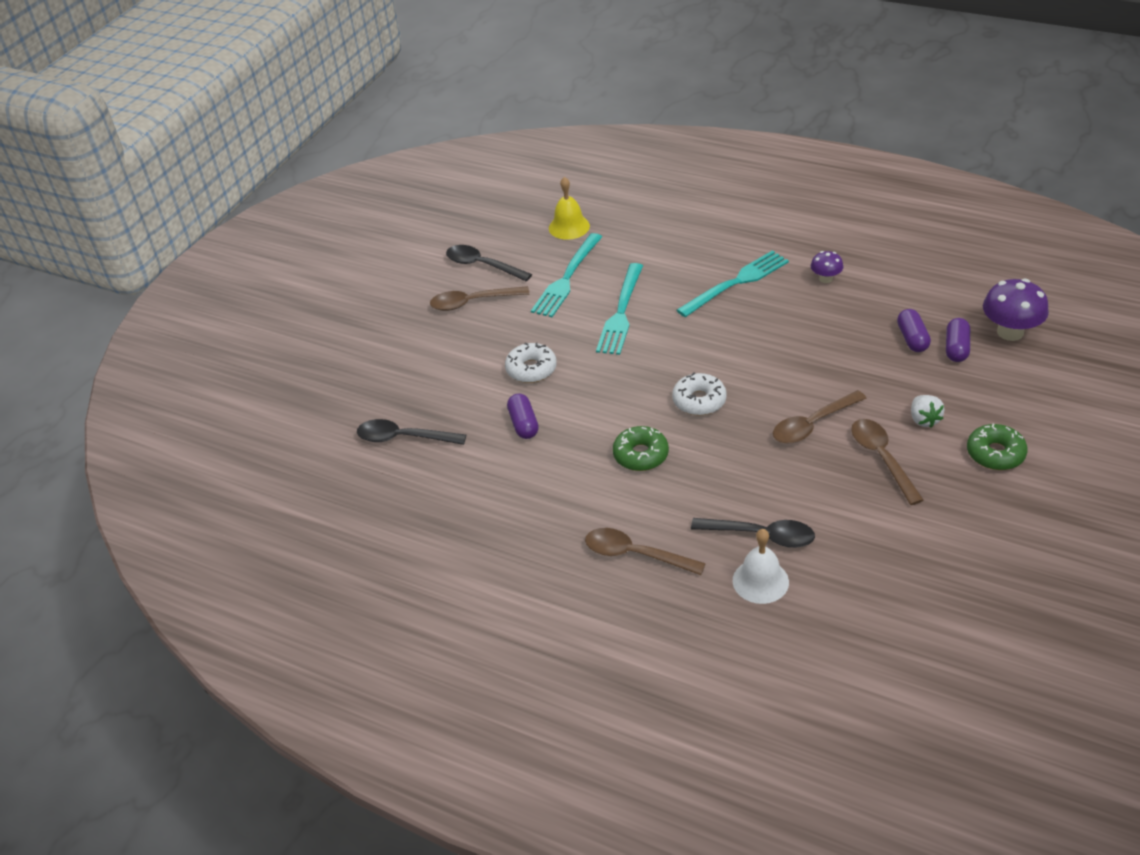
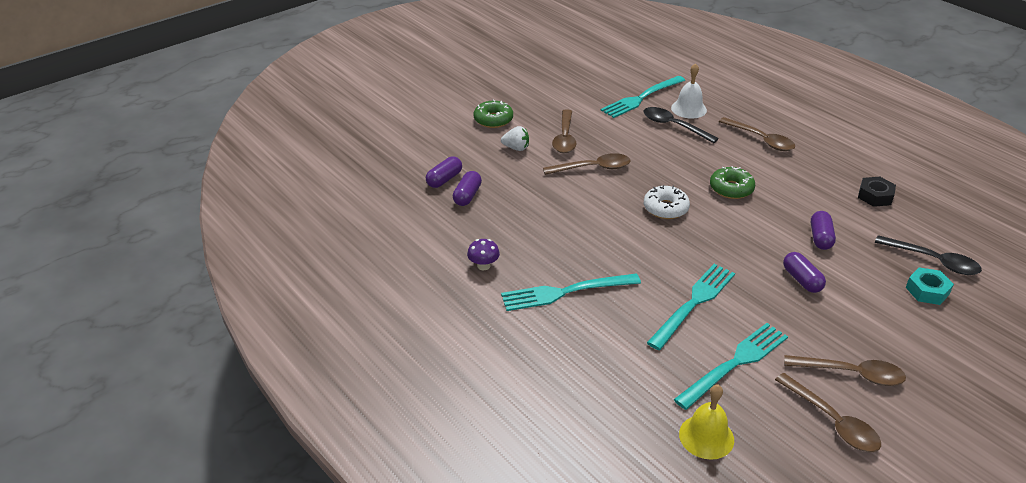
camera: 160 degrees left, 5 degrees down
(410, 400) = (927, 291): none -> turquoise nut
(471, 507) = (875, 196): none -> black nut
(482, 265) = (832, 421): black spoon -> brown spoon
(531, 369) = (802, 280): white donut -> purple capsule
(840, 577) = (641, 98): none -> turquoise fork
(924, 419) = (516, 148): white strawberry -> white strawberry turned 90 degrees clockwise
(1010, 332) = (395, 176): purple mushroom -> none

